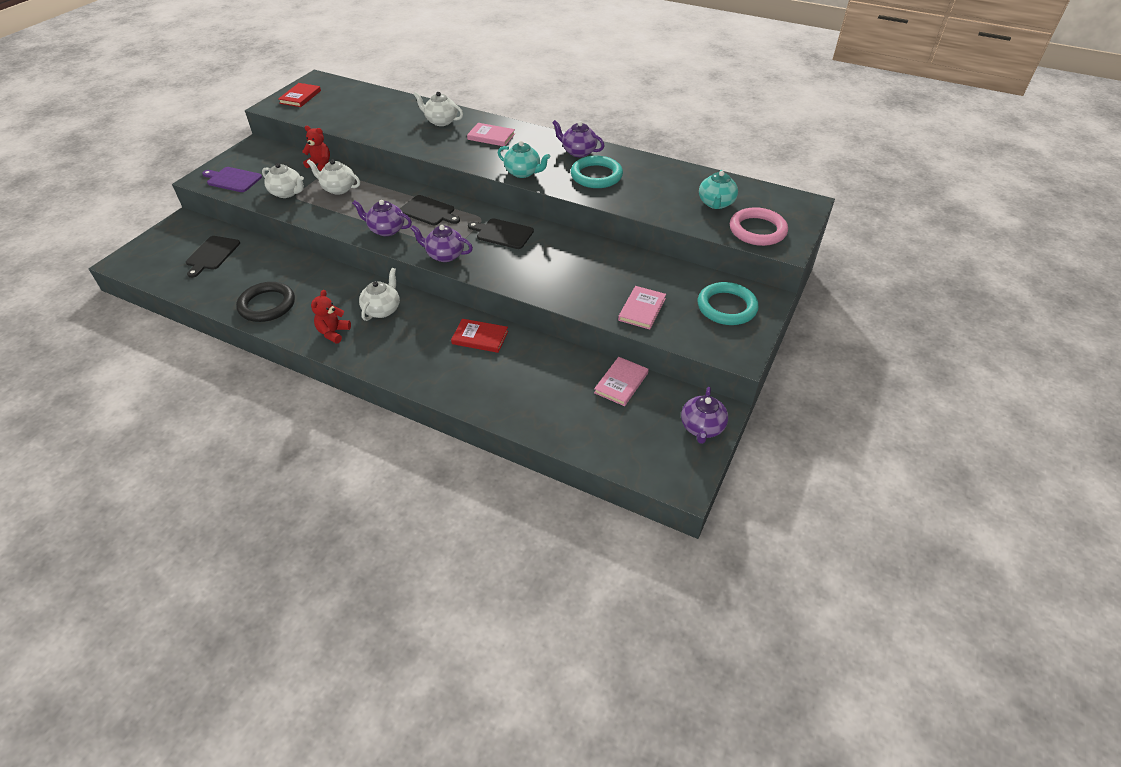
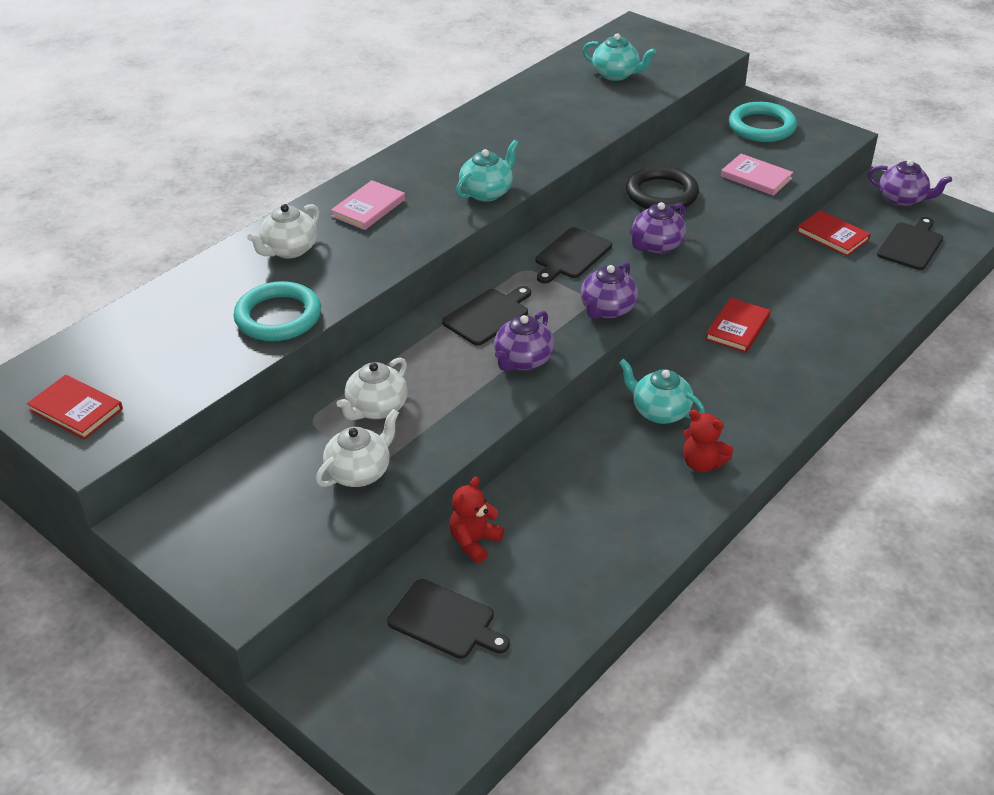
camera: 75 degrees left, 5 degrees down
(233, 179) = (272, 550): purple cutting board -> none
(267, 305) = (617, 539): black ring -> black ring (661, 194)
(320, 164) = (279, 429): red teddy bear -> red teddy bear (474, 542)
(382, 310) = (660, 411): white teapot -> turquoise teapot
(578, 152) = (452, 143): purple teapot -> purple teapot (656, 245)
(596, 175) = (520, 139): turquoise ring -> turquoise ring (278, 317)
(621, 383) = (832, 236): pink book -> red book
(627, 434) = (911, 245): none -> black cutting board
(757, 230) = (677, 62): pink ring -> none

